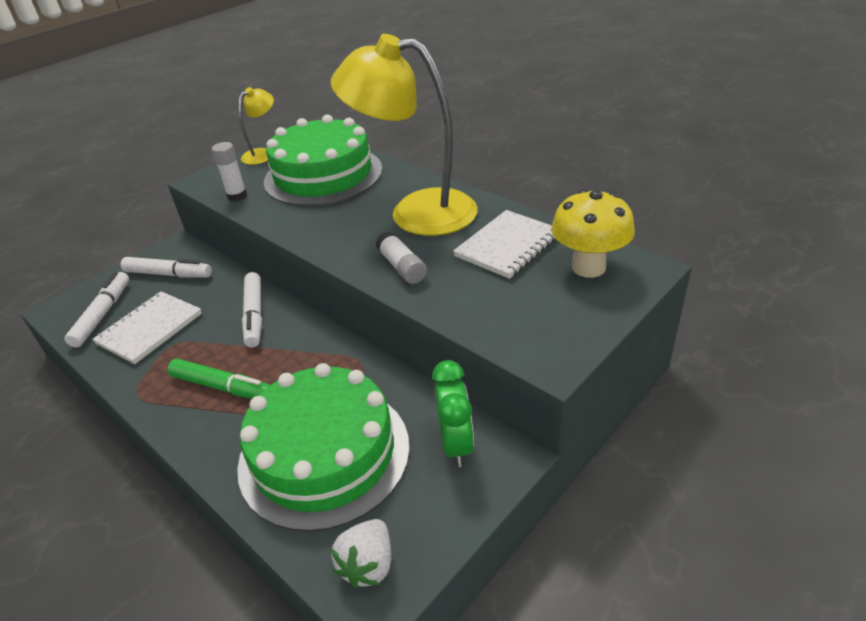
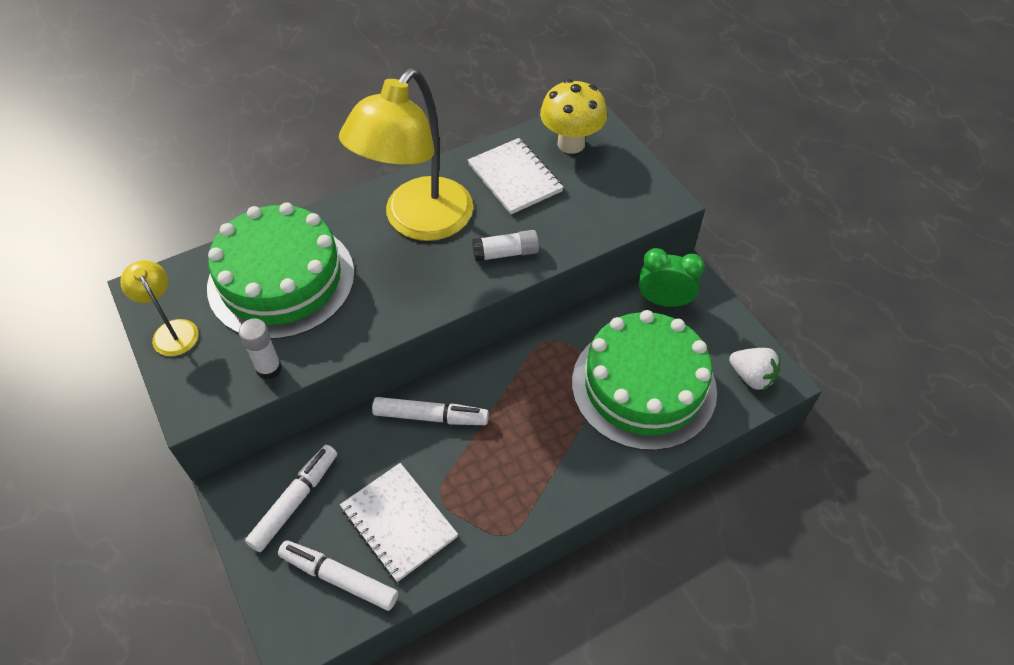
camera: 75 degrees left, 15 degrees up
(222, 387) = (530, 454): green marker -> none

